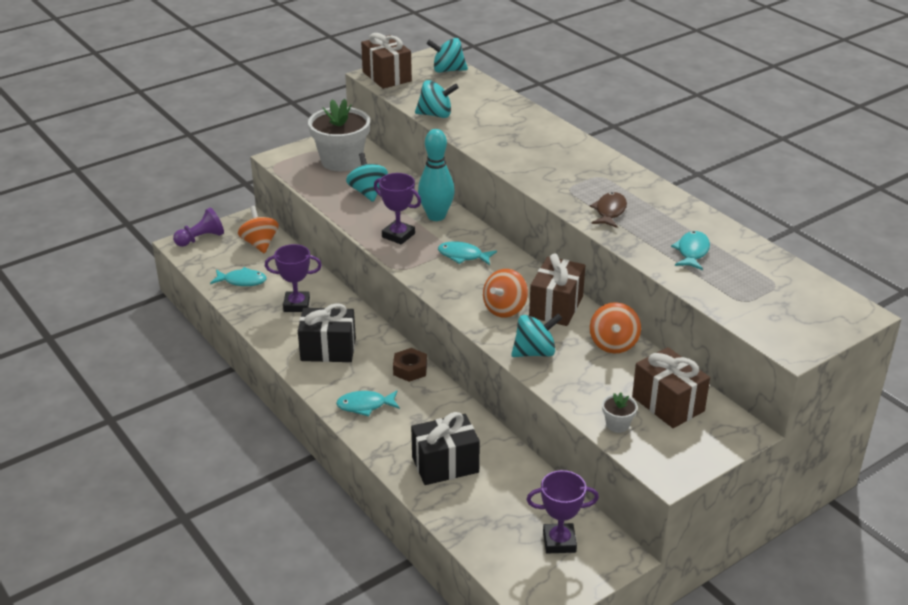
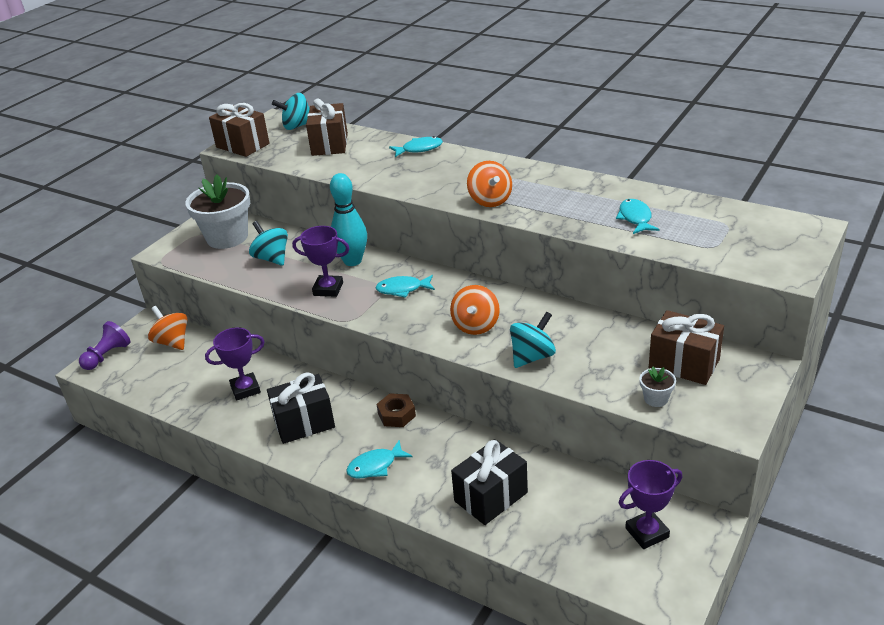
camera: 20 degrees left, 0 degrees up
(242, 281) = (175, 384): turquoise fish -> turquoise fish (419, 149)
(436, 115) = (314, 166): turquoise spinning top -> none
(556, 307) = (520, 309): brown gift -> brown gift (329, 144)
(610, 211) = (537, 205): brown fish -> none
(613, 344) = (596, 326): orange spinning top -> orange spinning top (490, 200)

